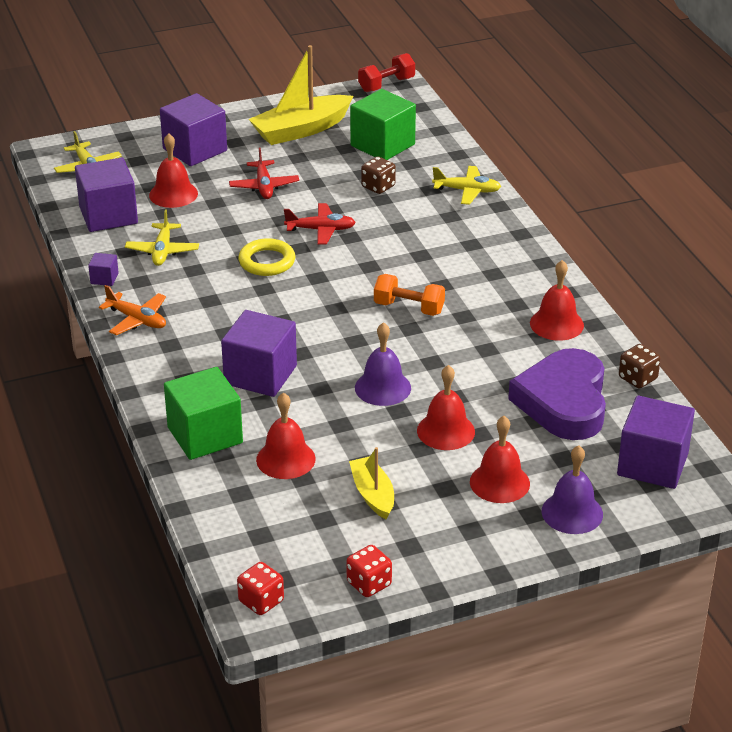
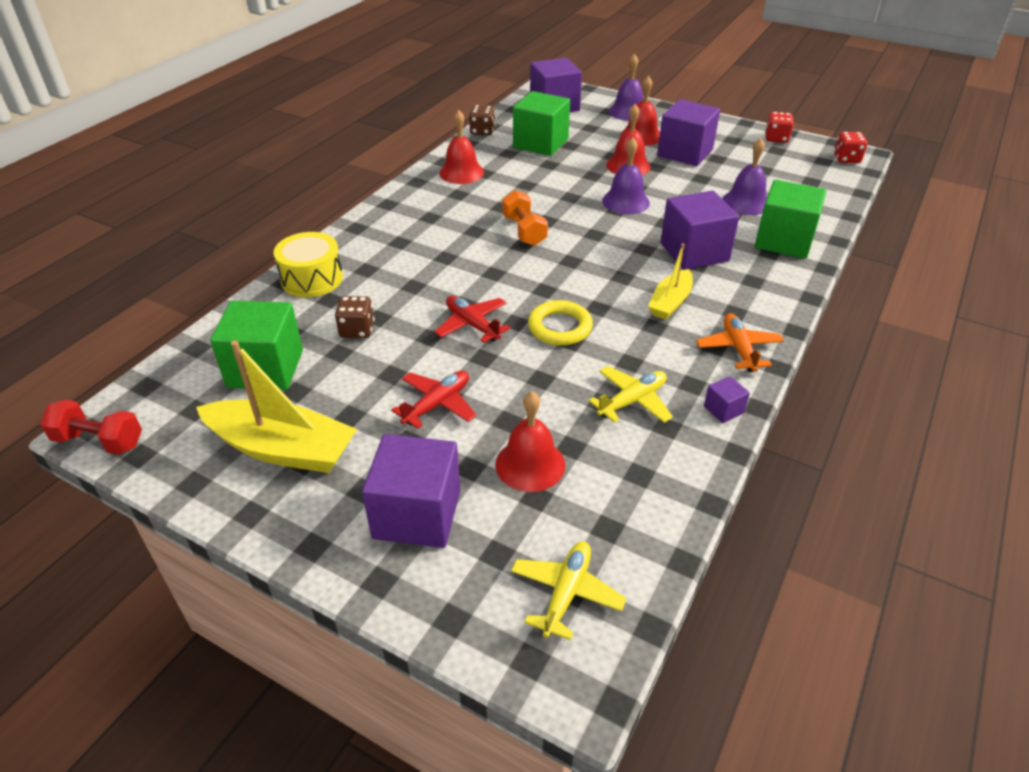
camera: 130 degrees left, 5 degrees up
(108, 215) = (631, 488): purple cube -> purple cube (685, 153)
(285, 459) = (746, 202): red bell -> purple bell
(373, 494) = (718, 164): yellow boat -> yellow boat (670, 302)
(467, 191) = (312, 279): yellow plane -> yellow drum
(563, 402) = (540, 143): purple heart -> green cube

